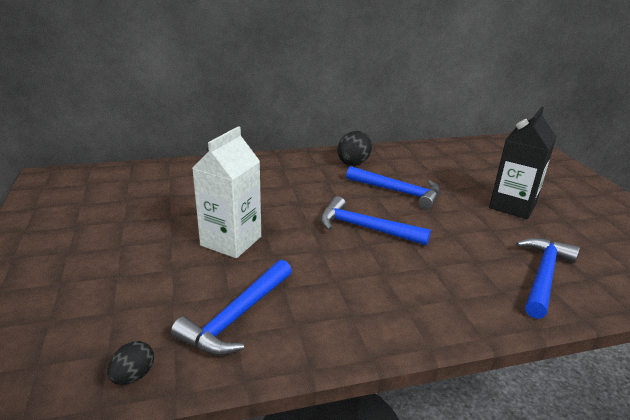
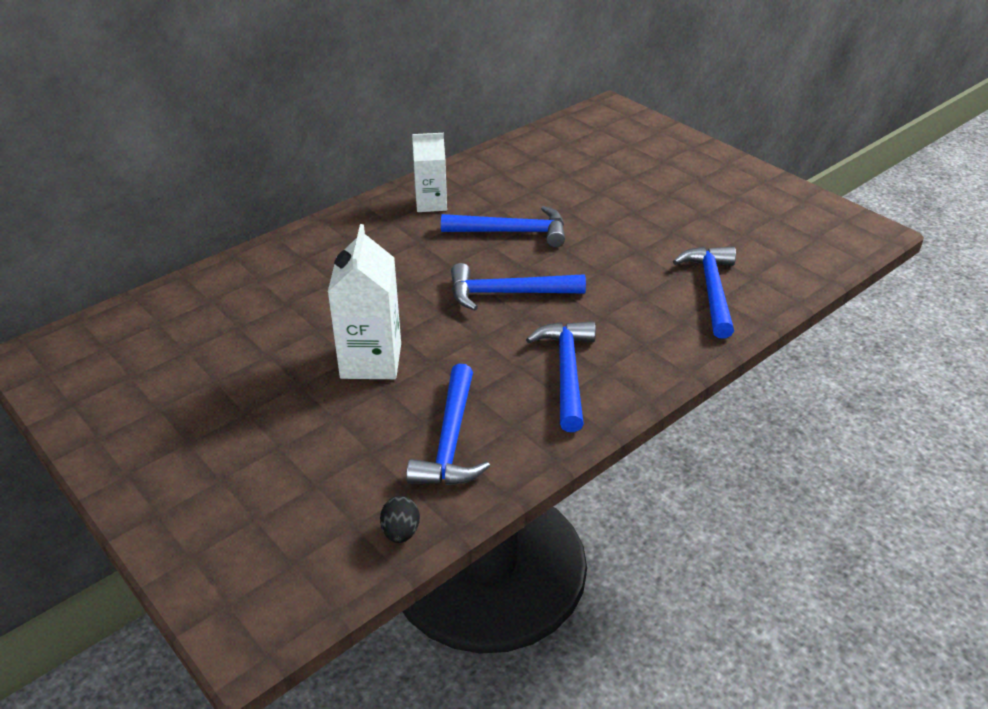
camera: 25 degrees left, 10 degrees up
(354, 162) = (431, 203): black egg -> white carton
(371, 298) = (566, 372): none -> blue hammer
(512, 206) = (644, 212): black carton -> none

